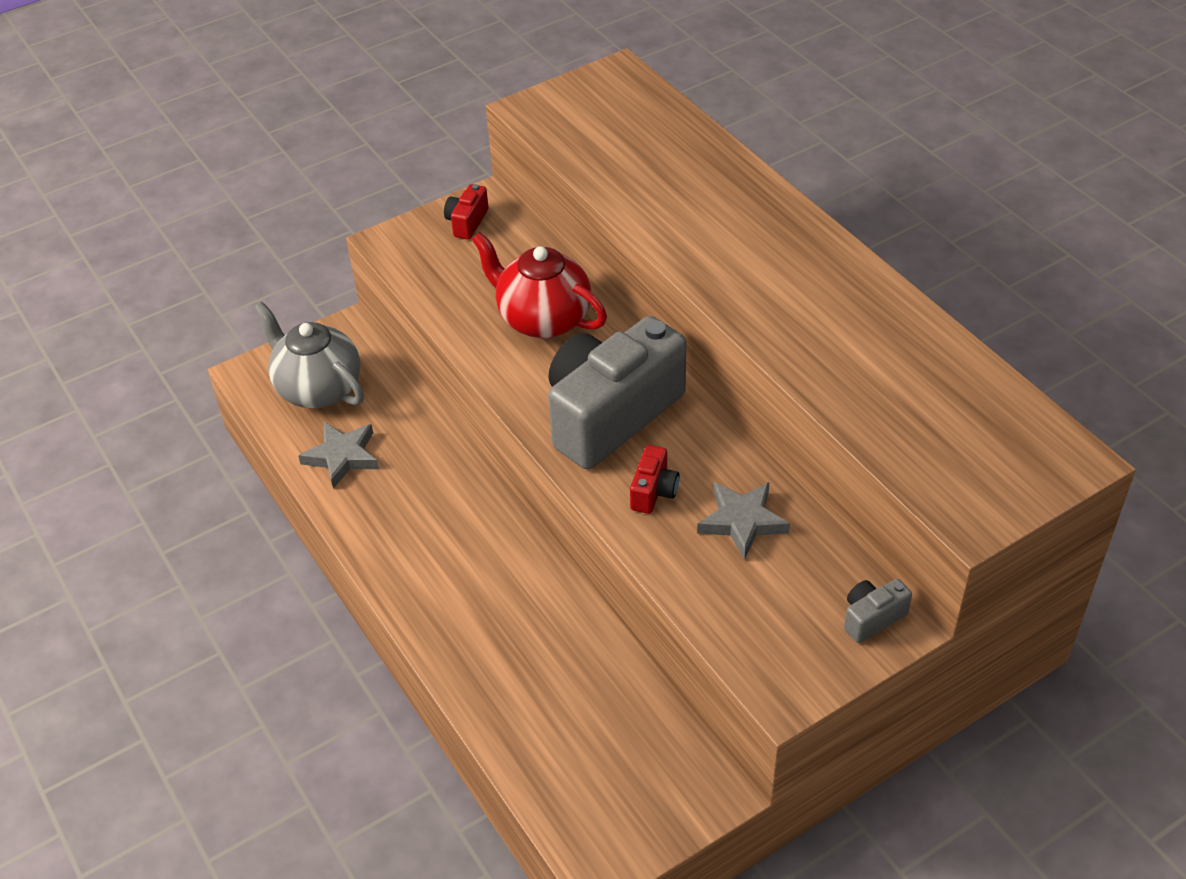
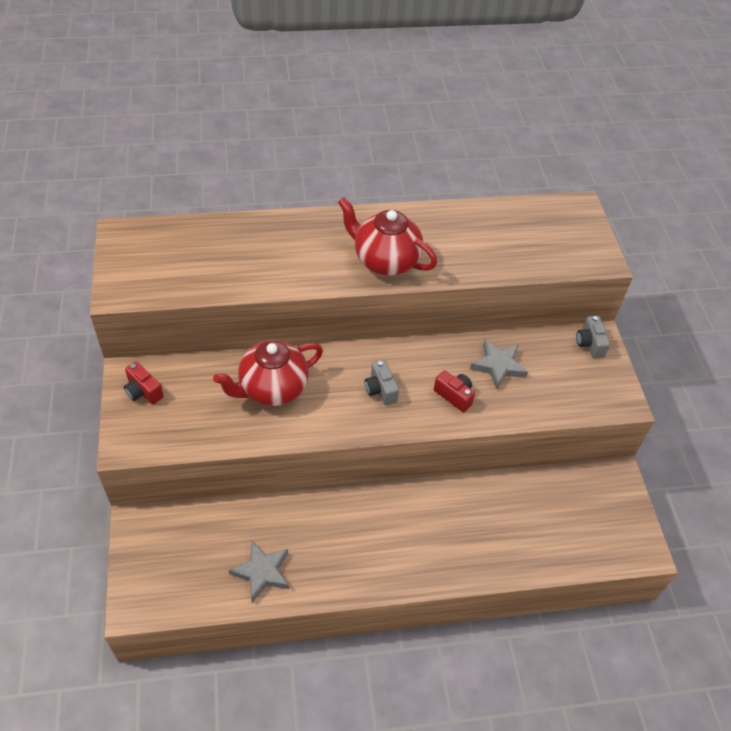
camera: 70 degrees left, 5 degrees up
(318, 388) = (183, 564): grey teapot -> none
(610, 415) = (380, 390): grey camera -> grey camera, size x0.40
(761, 291) = (385, 261): none -> red teapot

